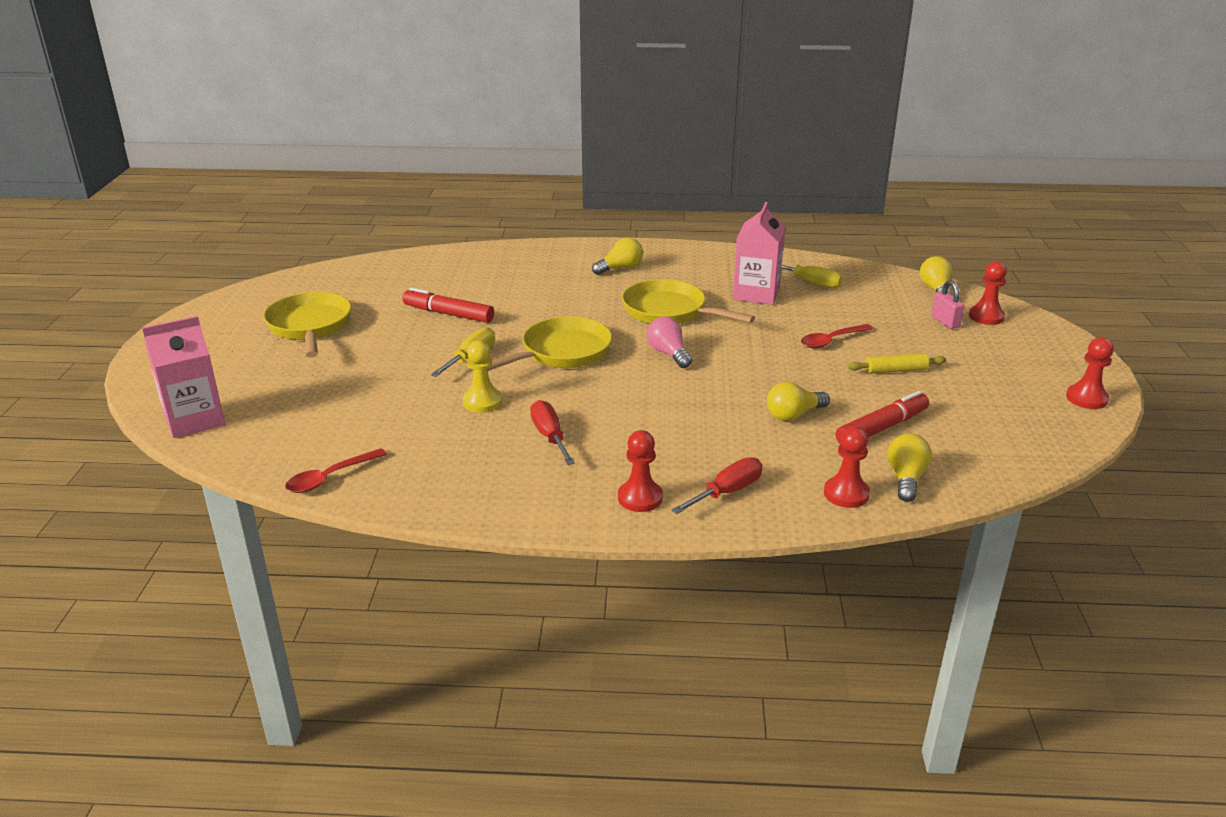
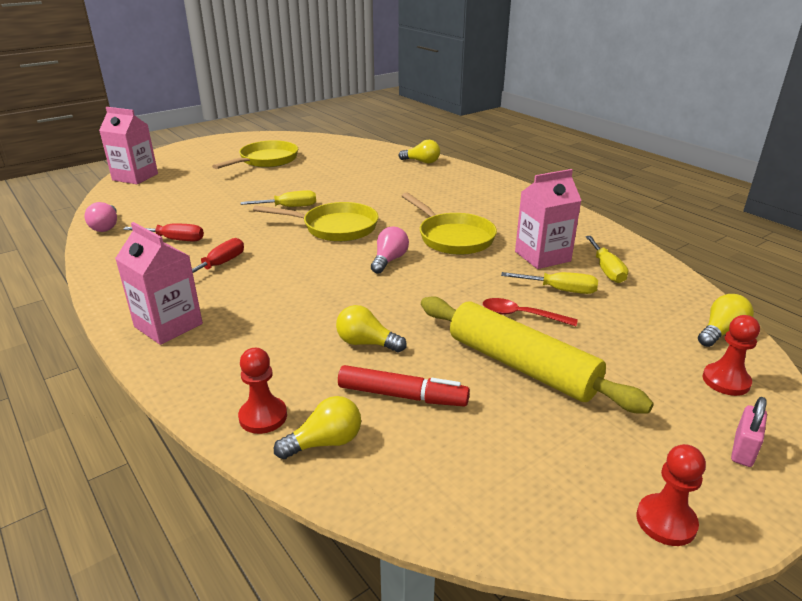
camera: 50 degrees right, 0 degrees up
(330, 477) = (106, 226): red spoon -> pink light bulb
(449, 314) = (334, 182): red marker -> none
(482, 402) = (238, 230): yellow pawn -> none
(620, 268) = (486, 200): yellow light bulb -> yellow light bulb (422, 162)
(640, 498) = (168, 325): red pawn -> pink carton
(669, 311) = (453, 237): yellow pan -> yellow pan turned 150 degrees clockwise
(727, 492) = (210, 357): red screwdriver -> red screwdriver (174, 240)
(815, 311) = (560, 290): none -> yellow screwdriver
(896, 370) = (521, 366): yellow rolling pin -> yellow rolling pin, size x2.25
(945, 321) = (667, 360): pink padlock -> pink padlock (743, 450)

